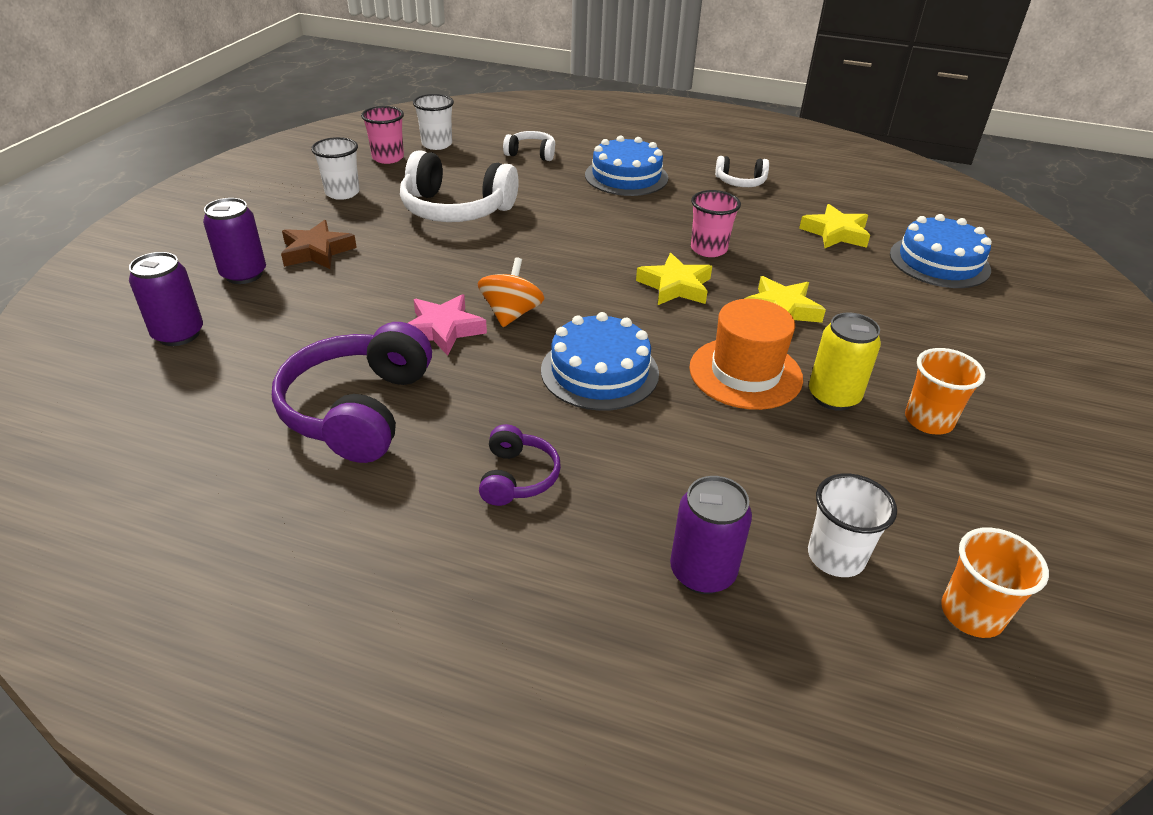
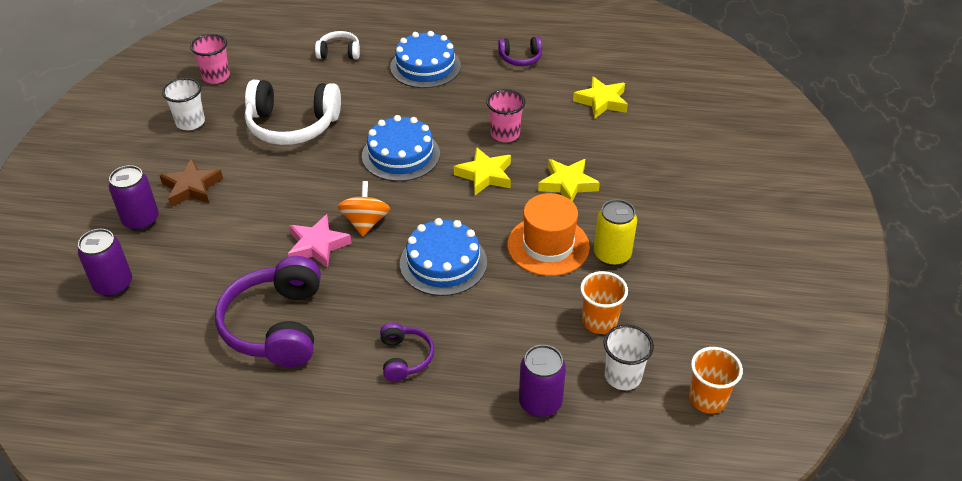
camera: 10 degrees left, 5 degrees up
(437, 144) = (254, 54): white cup -> none
(740, 182) = (520, 58): white headphones -> purple headphones
(928, 420) = (678, 263): orange cup -> orange cup (599, 321)
(939, 262) = (682, 118): blue cake -> blue cake (401, 155)

